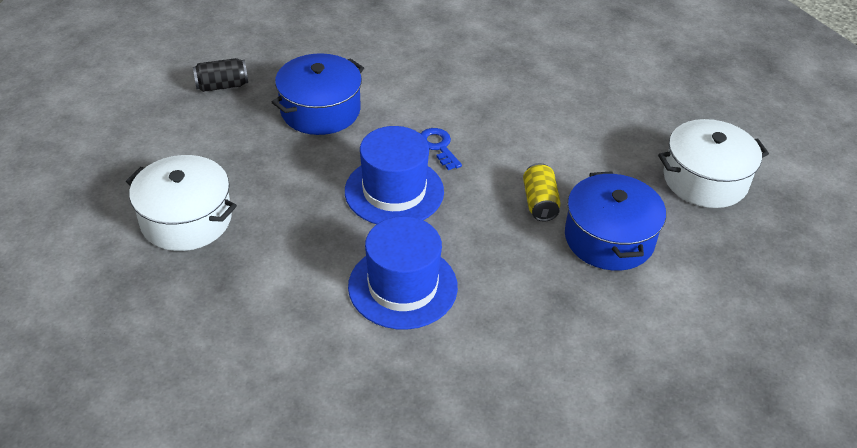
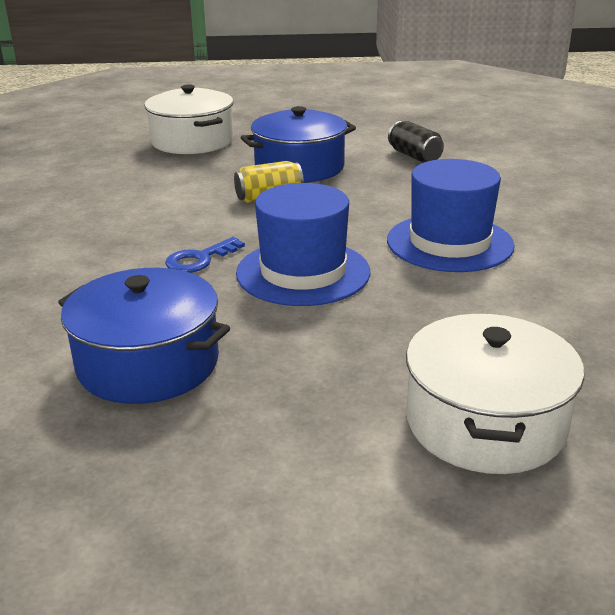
camera: 105 degrees left, 15 degrees down
(222, 86) = (97, 502): black can -> black can (414, 156)

